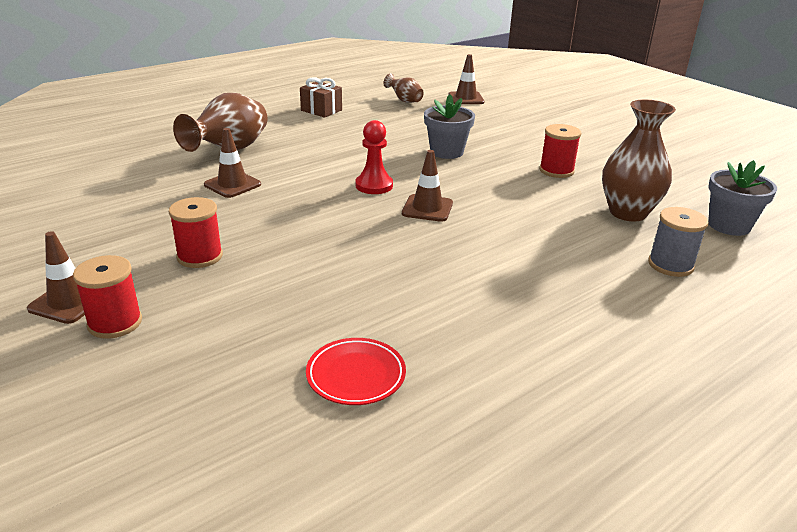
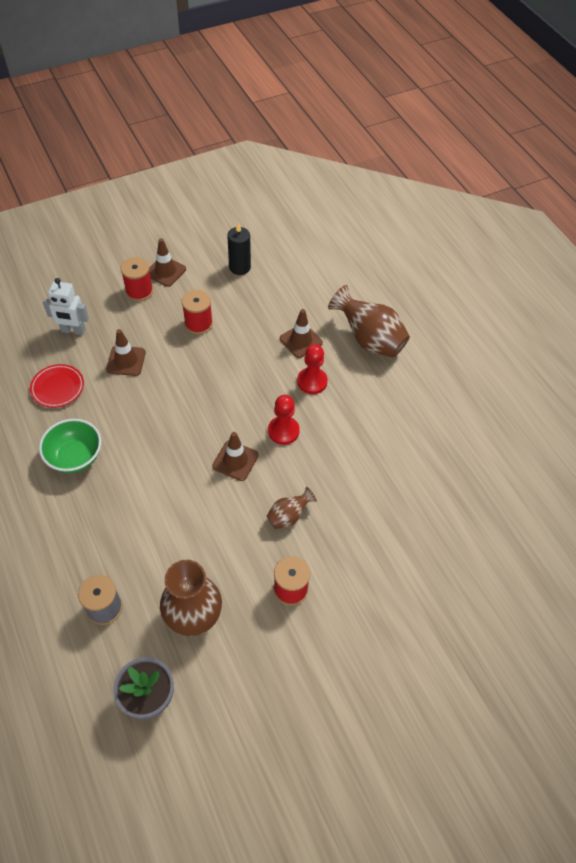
camera: 100 degrees right, 25 degrees up
(80, 235) = (240, 267): none -> black candle
(213, 385) = (73, 330): none -> white robot
(297, 175) = (312, 382): none -> red pawn
(321, 110) = (466, 413): brown gift -> none
(404, 101) = (499, 495): brown vase -> brown vase (289, 516)
(446, 152) = (348, 502): grey flower pot -> none
(466, 98) = (509, 563): brown traffic cone -> brown traffic cone (126, 361)
(483, 327) = (75, 457): none -> green bowl

